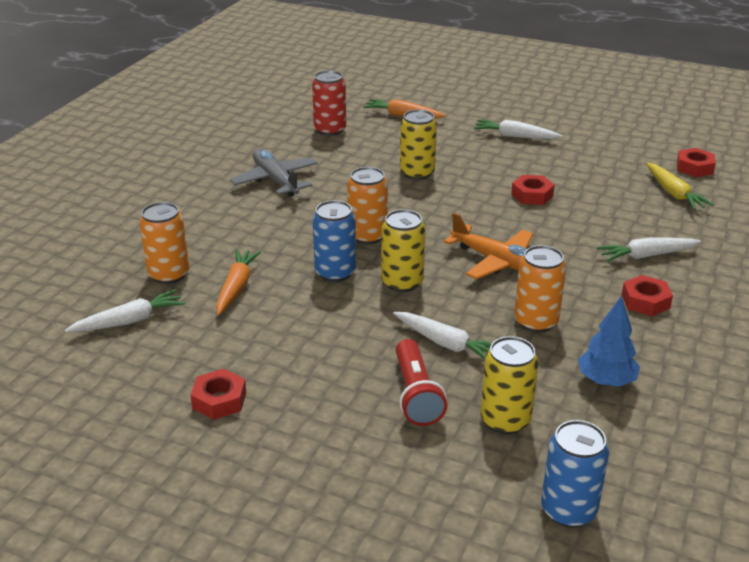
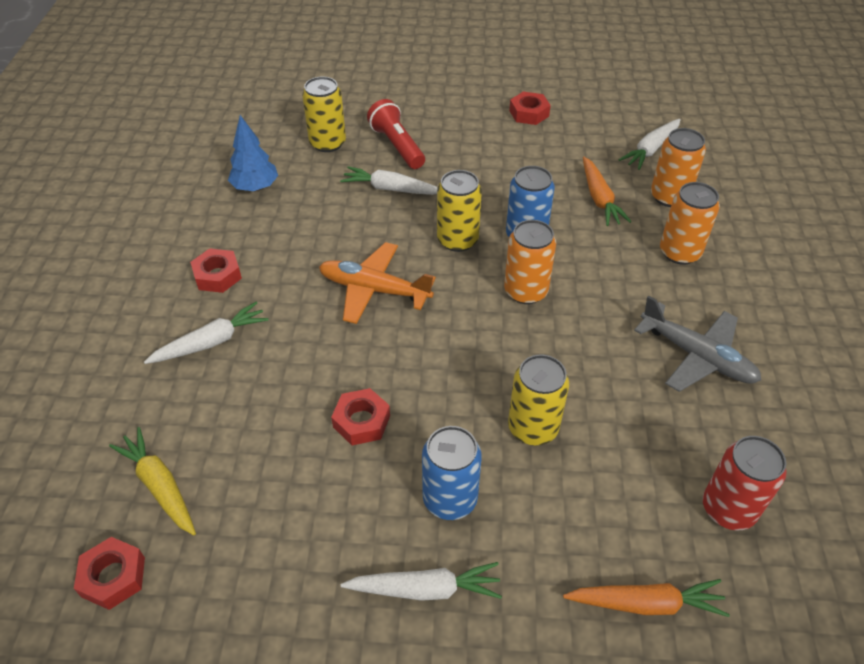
camera: 160 degrees right, 15 degrees up
(536, 321) = (320, 228): orange can -> orange can (679, 252)
(568, 510) = (277, 103): blue can -> blue can (450, 499)

